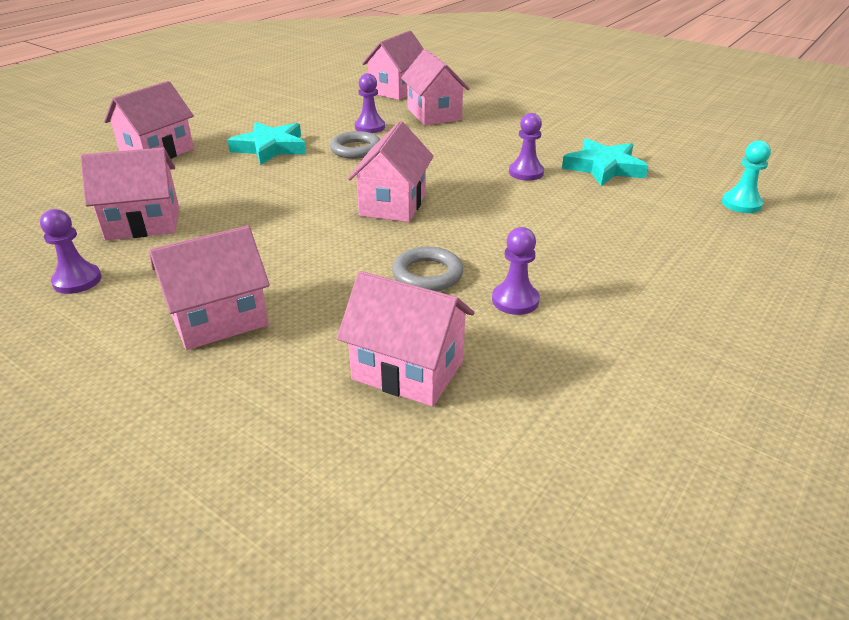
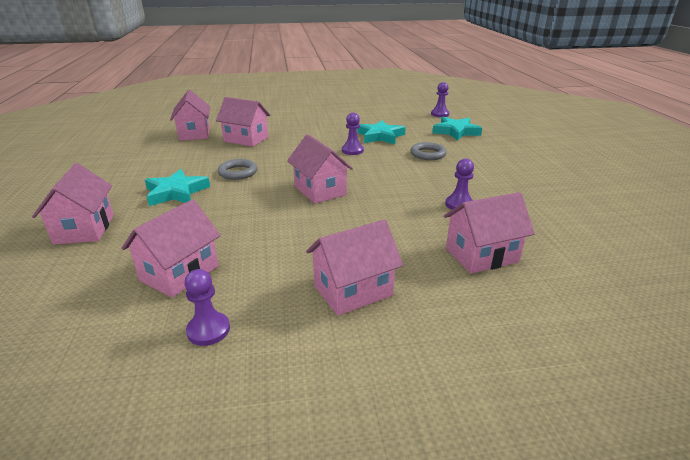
camera: 45 degrees left, 5 degrees down
(219, 319) = (353, 291): pink house -> pink house turned 45 degrees clockwise
(370, 127) = (220, 158): purple pawn -> purple pawn (440, 114)
(427, 274) = (404, 213): grey ring -> grey ring (428, 154)
(741, 204) = (456, 132): turquoise pawn -> turquoise star

